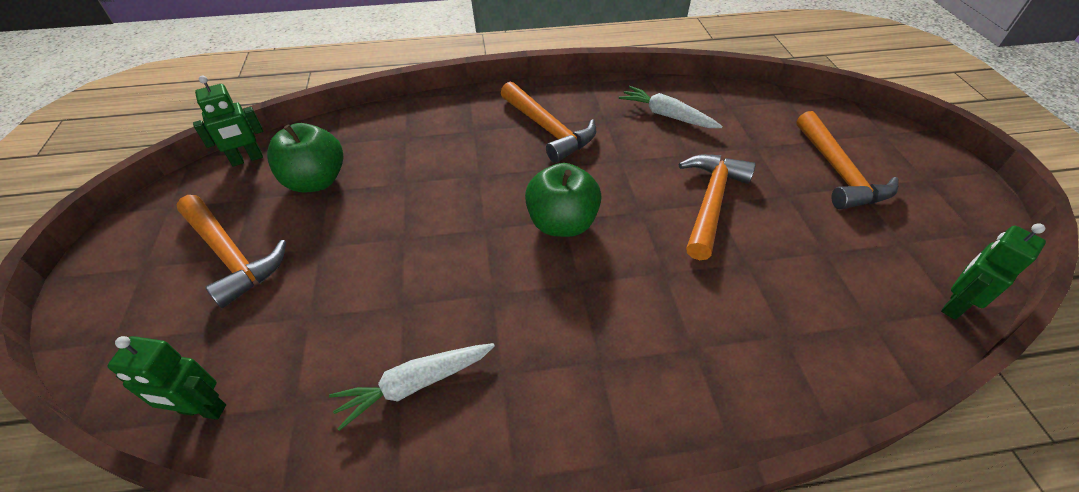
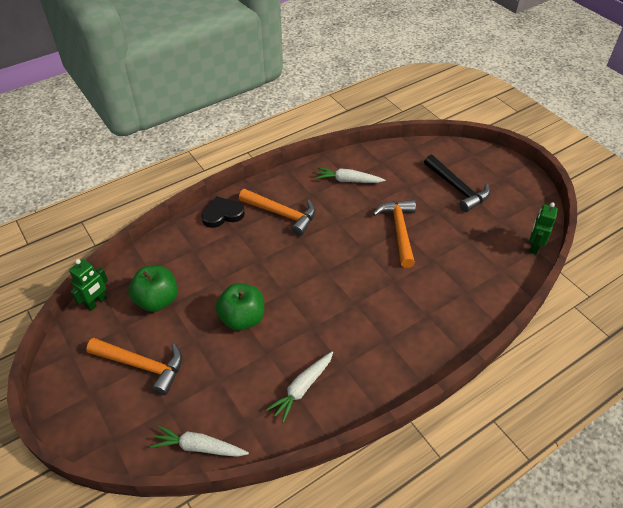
camera: 25 degrees left, 0 degrees up
(202, 409) = (199, 447): green robot -> white carrot
(471, 108) = (222, 214): none -> black heart
(561, 223) = (325, 273): green apple -> green apple (242, 318)
(838, 172) = (457, 188): orange hammer -> black hammer

